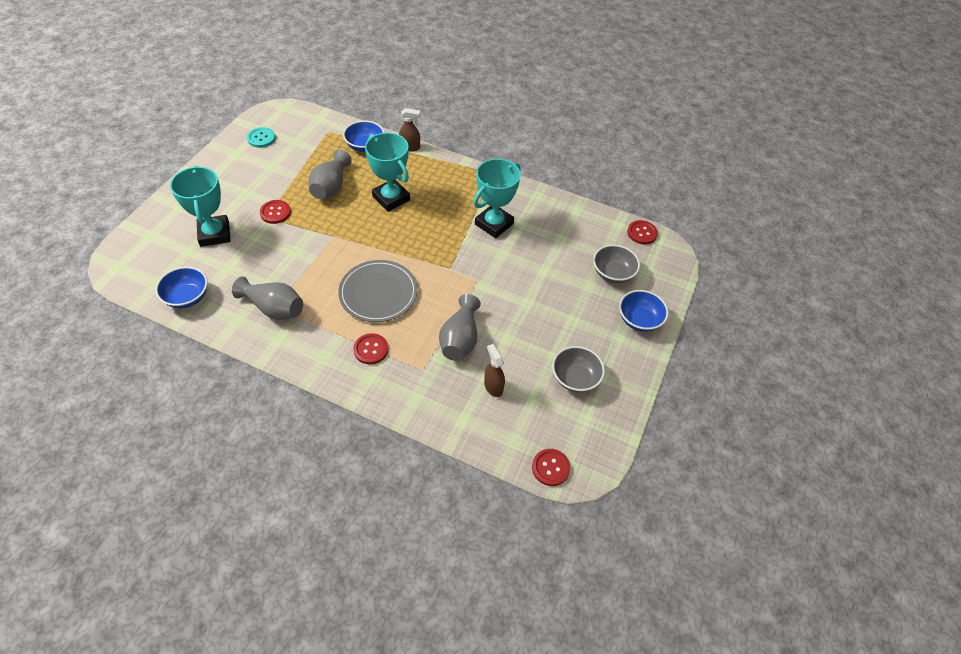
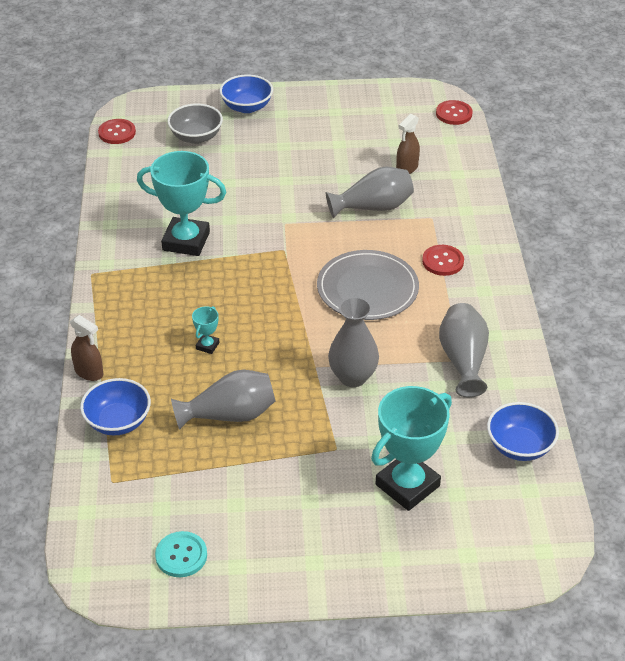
camera: 115 degrees left, 10 degrees down
(275, 212) = (321, 445): red button -> none
(310, 249) = (353, 377): none -> grey vase
(391, 198) = (207, 346): turquoise trophy -> turquoise trophy, size x0.43
(410, 147) = (89, 372): brown spray bottle -> brown spray bottle turned 150 degrees clockwise
(575, 378) = (351, 125): grey bowl -> none

